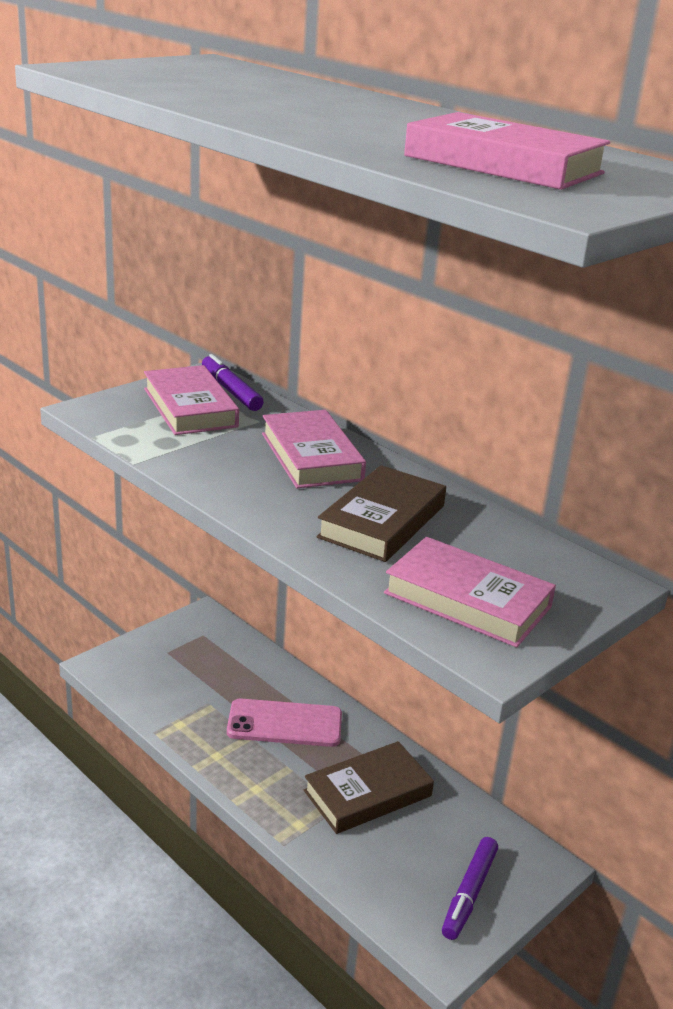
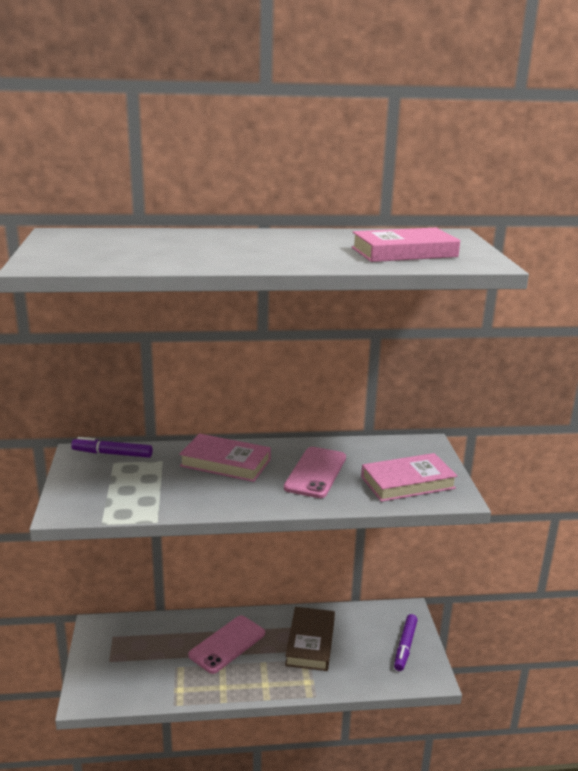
camera: 50 degrees left, 5 degrees down
(190, 408) = (114, 475): pink book -> none
(382, 521) = (315, 472): brown book -> pink phone
(469, 894) = (405, 646): purple marker -> purple marker turned 45 degrees clockwise

